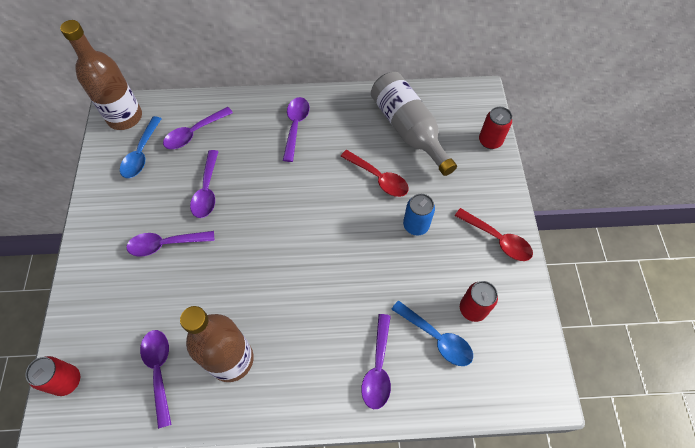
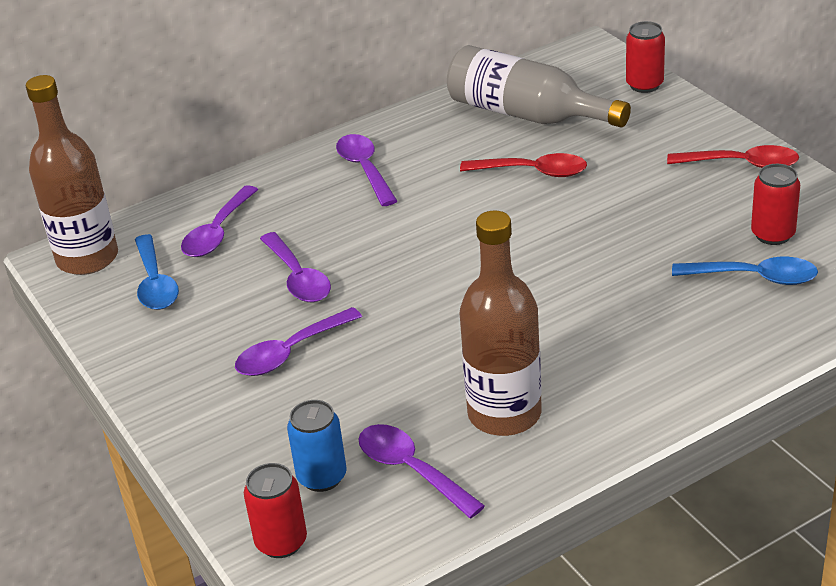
camera: 25 degrees left, 25 degrees down
(378, 368) = (708, 334): purple spoon -> none
(416, 225) = (626, 193): blue can -> blue can (322, 477)

